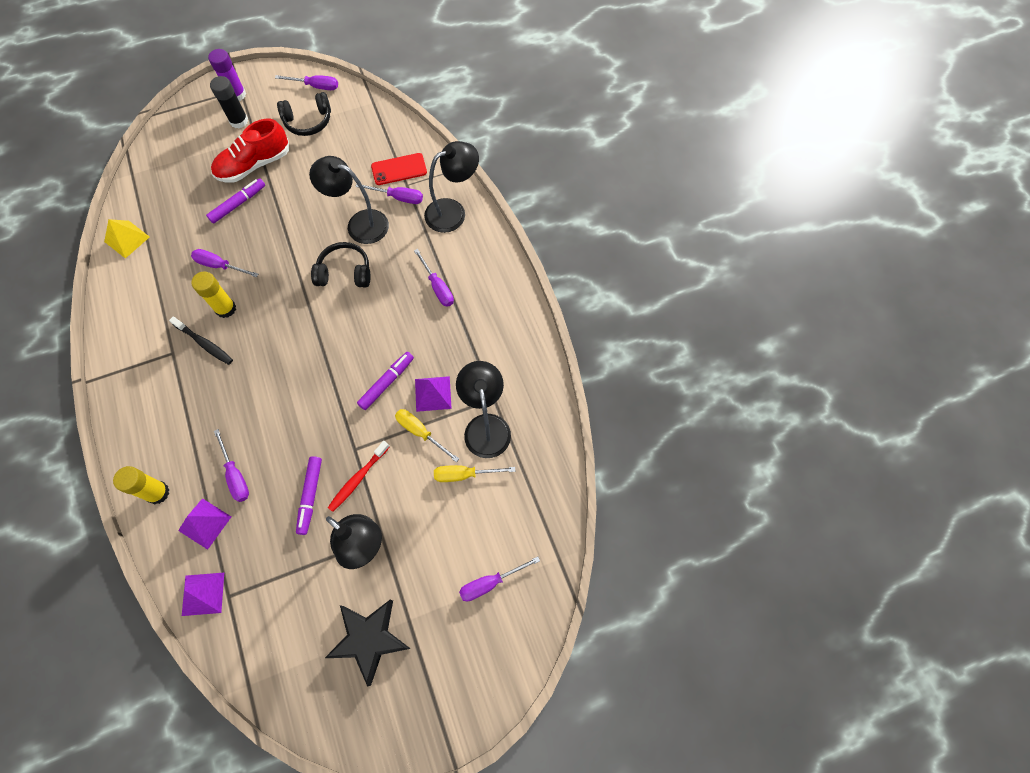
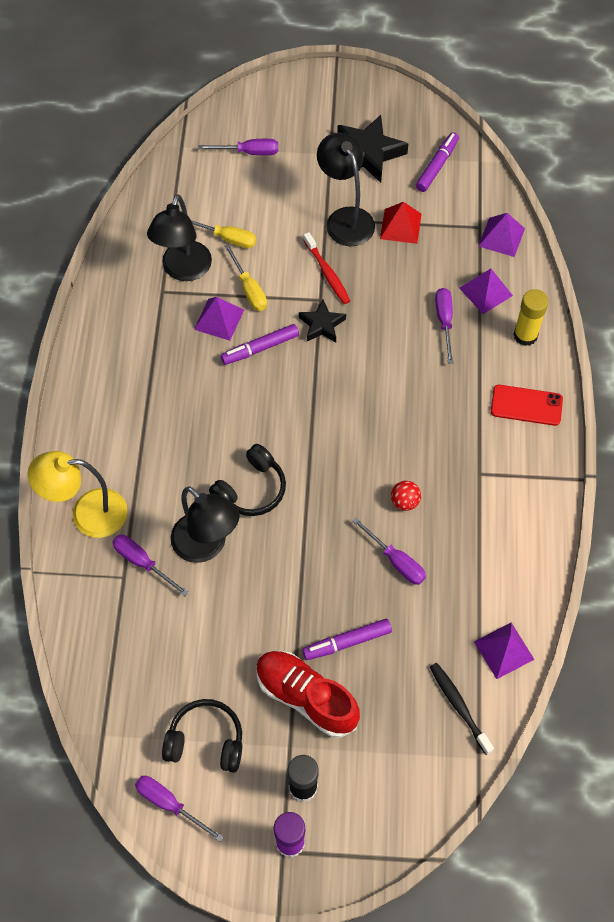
camera: 155 degrees left, 5 degrees down
(127, 239) = (504, 650): yellow pyramid -> purple pyramid
(204, 343) = (440, 469): black toothbrush -> black toothbrush (459, 706)
(225, 309) = (404, 501): yellow glue stick -> red ball
(254, 165) = (306, 697): red shoe -> red shoe turned 135 degrees counterclockwise
(307, 562) = (400, 226): none -> red pyramid
(310, 496) = (378, 276): purple marker -> purple marker (437, 166)
(343, 425) = (322, 325): none -> black star
(344, 272) = (251, 489): black headphones -> black headphones turned 75 degrees counterclockwise
(358, 479) = (327, 273): red toothbrush -> red toothbrush turned 90 degrees clockwise
(399, 169) = (121, 604): red phone -> red phone (526, 405)
(437, 287) = (156, 427): purple screwdriver -> none
(453, 212) = (87, 514): black lamp -> yellow lamp

